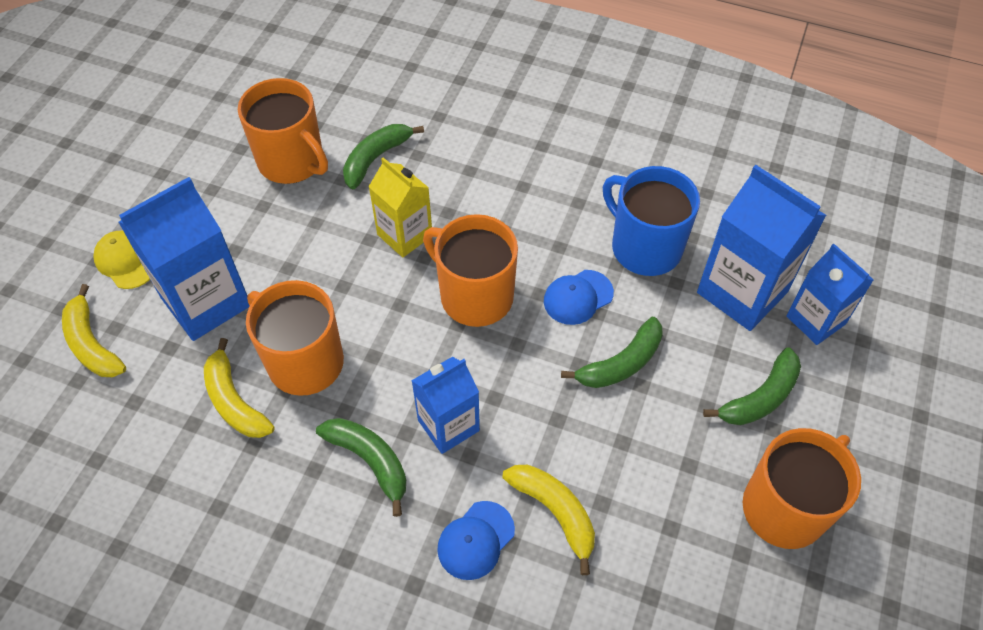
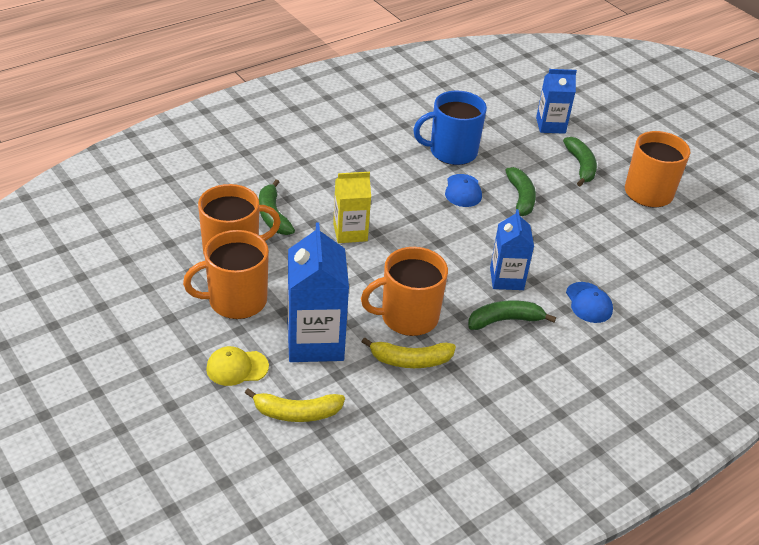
camera: 60 degrees left, 15 degrees down
(475, 296) = (425, 227): orange mug -> orange mug (236, 301)
(555, 512) = (593, 266): yellow banana -> none
(742, 292) = (512, 137): blue carton -> none

